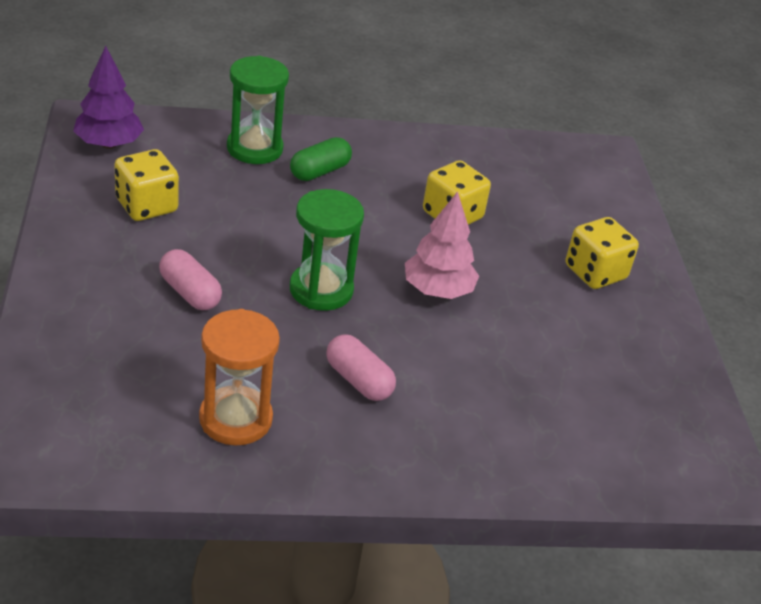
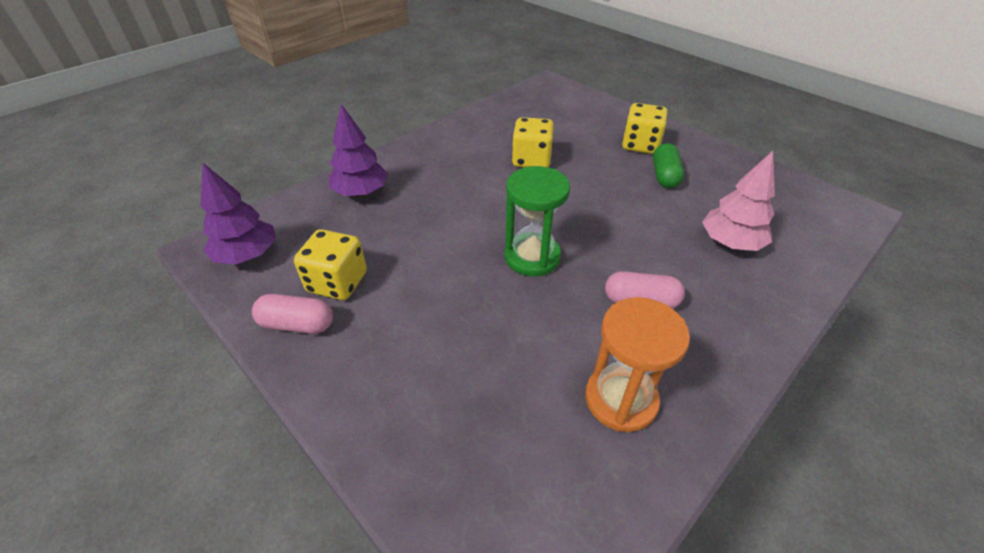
camera: 35 degrees left, 5 degrees up
(189, 293) = (456, 326): pink capsule -> pink capsule (297, 324)
(254, 148) = (361, 192): green hourglass -> purple tree
(320, 171) = (422, 181): green capsule -> green capsule (665, 176)
(438, 290) = (590, 208): pink tree -> pink tree (730, 243)

